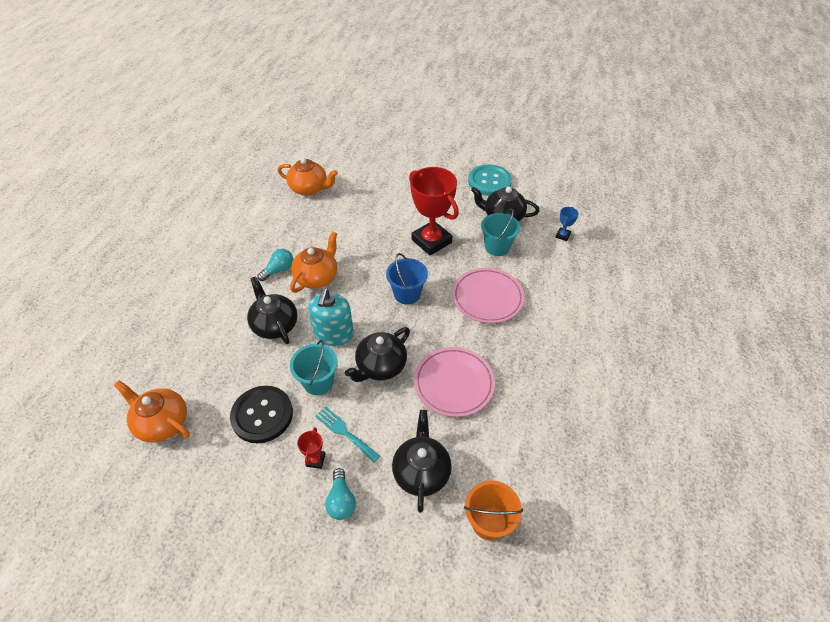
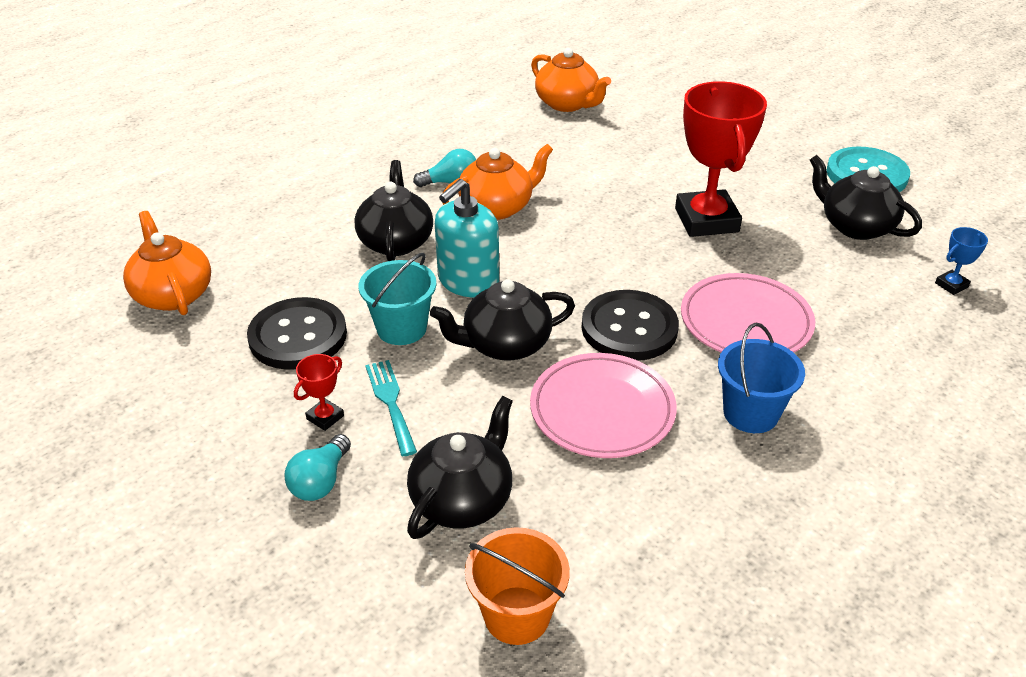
camera: 30 degrees right, 10 degrees down
(407, 294) = (615, 272): blue bucket -> blue bucket (750, 413)
(435, 327) = (629, 328): none -> black button
(497, 247) = (814, 262): turquoise bucket -> none

